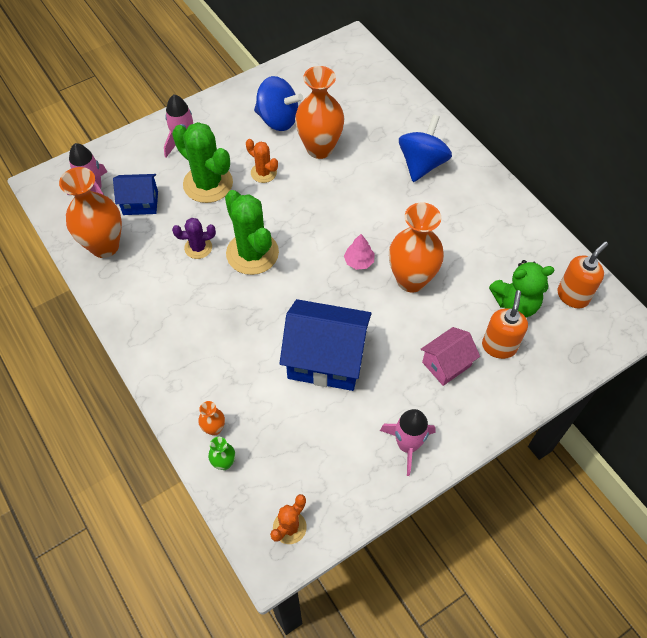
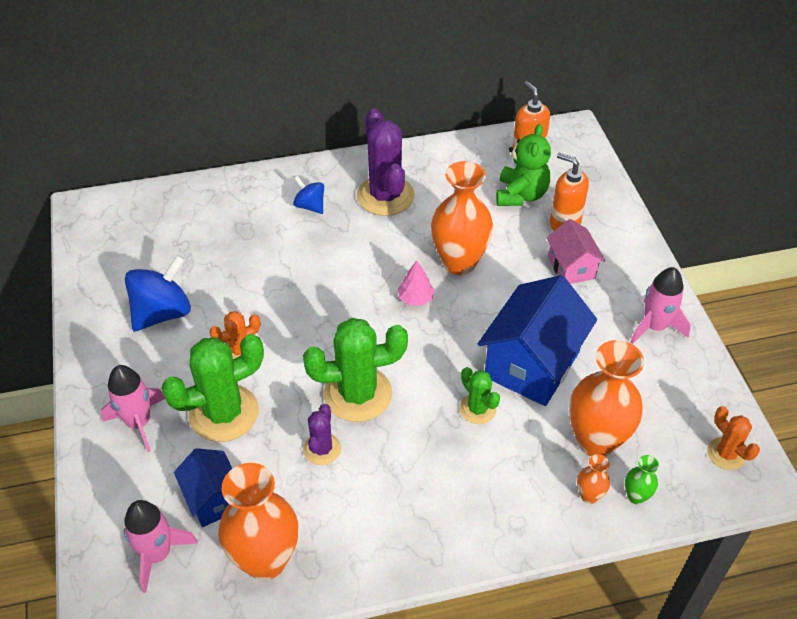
camera: 70 degrees left, 10 degrees down
(140, 203) = (213, 499): blue house -> blue house turned 45 degrees counterclockwise
(267, 333) = (477, 409): none -> green cactus
(319, 148) = (234, 286): orange vase -> orange vase (596, 441)
(422, 164) = (310, 206): blue spinning top -> blue spinning top, size x0.56
(459, 208) = (385, 196): none -> purple cactus

